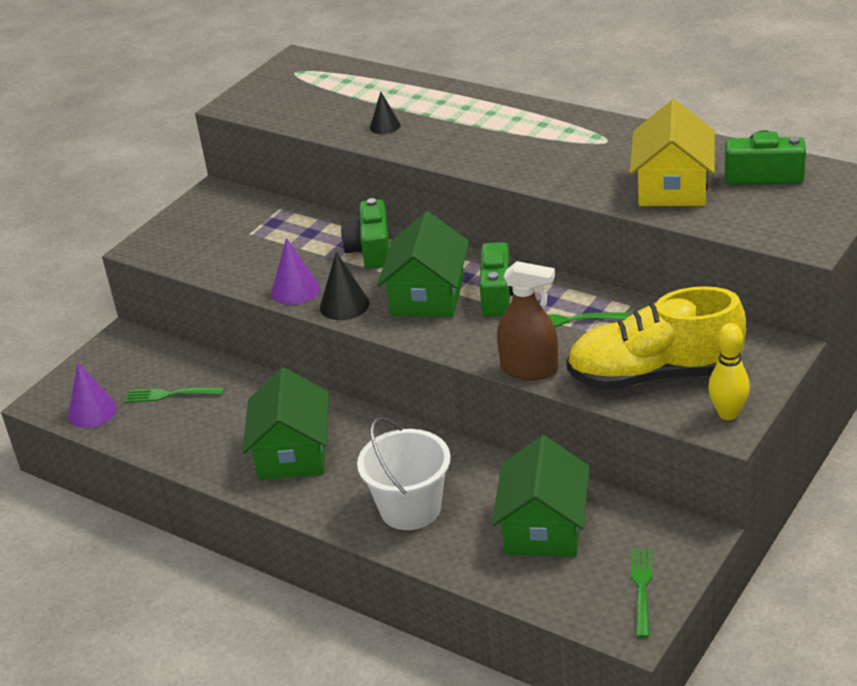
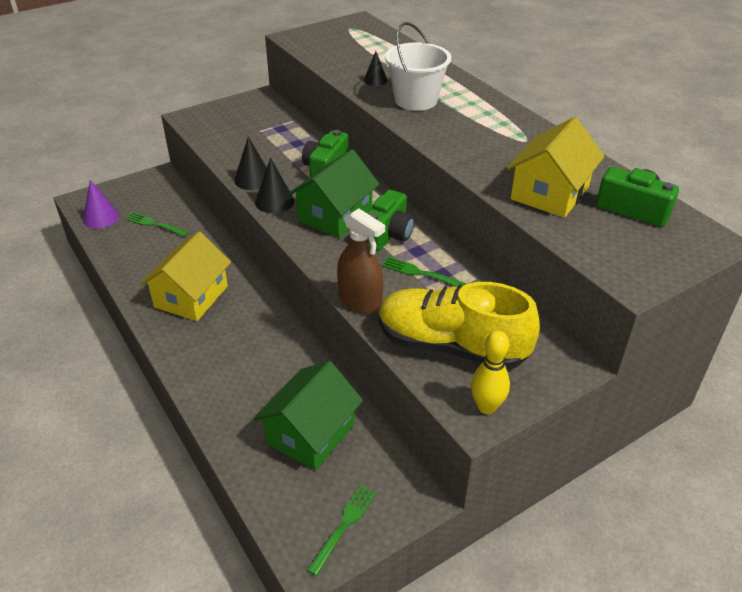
camera: 20 degrees right, 5 degrees up
(292, 453) = (191, 296): green house -> yellow house
(295, 290) = (253, 179): purple cone -> black cone
(410, 508) = (231, 374): white bucket -> white bucket (416, 100)

